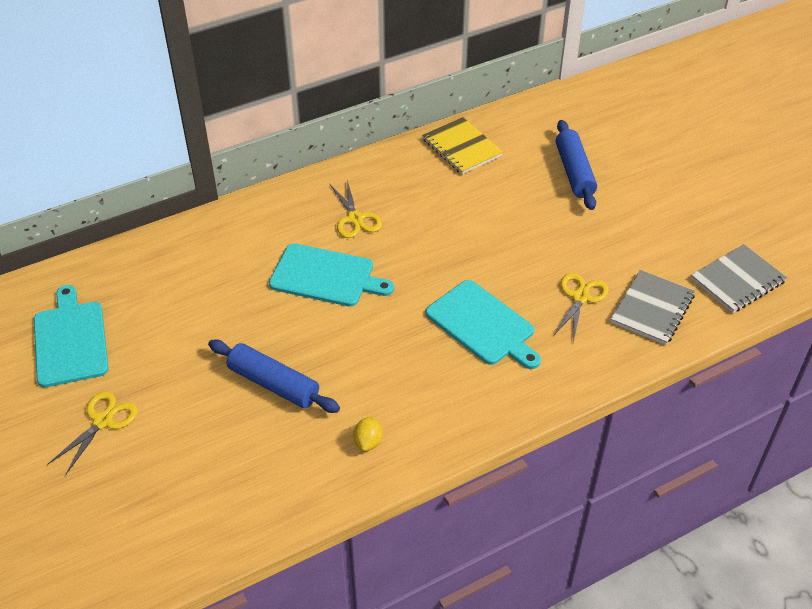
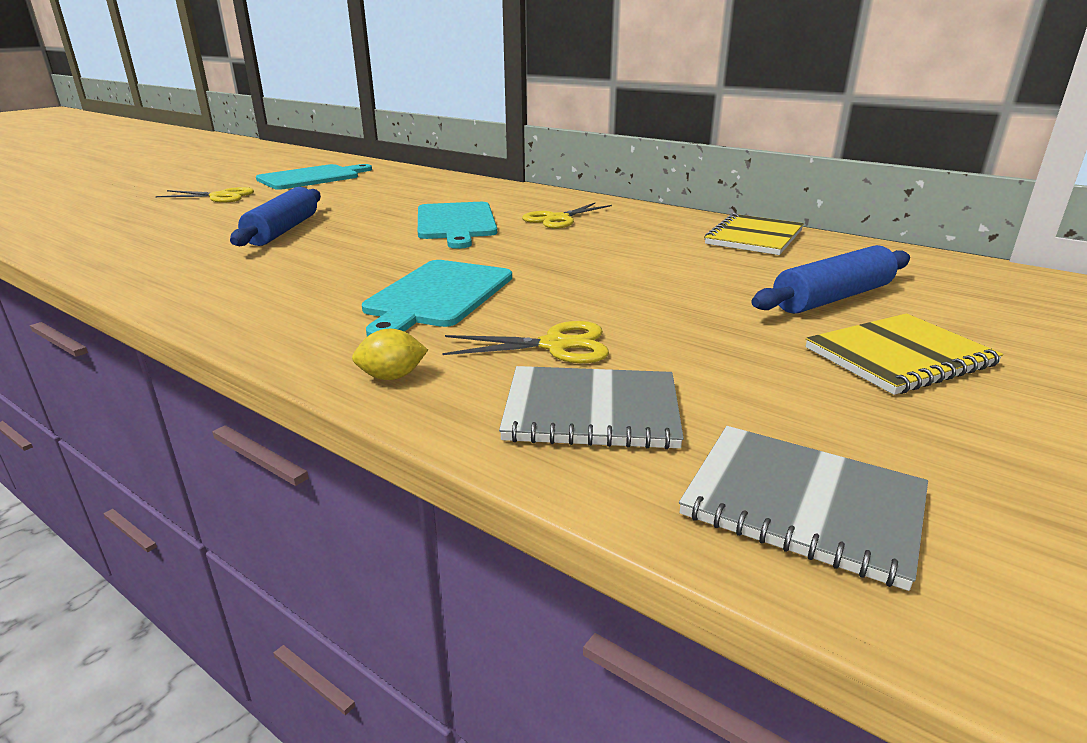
camera: 65 degrees right, 20 degrees down
(368, 442) = (201, 275): yellow lemon -> yellow lemon (392, 377)
(647, 191) = (899, 356): none -> yellow notebook

